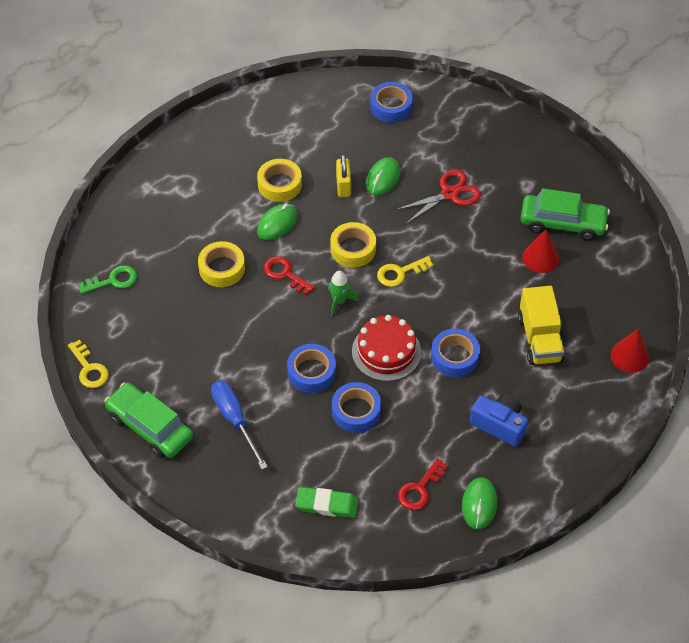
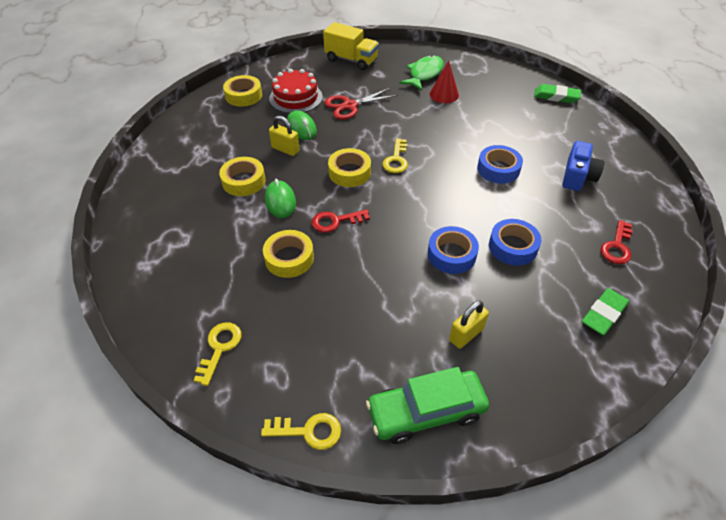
camera: 55 degrees left, 5 degrees down
(113, 280) = (220, 348): green key -> yellow key
(235, 420) = (466, 334): blue screwdriver -> yellow padlock
(339, 301) = (393, 204): green rocket -> none
(386, 351) = (465, 201): red cake -> red cake (296, 98)
(391, 107) = (243, 95): blue tape -> yellow tape
(419, 489) = (617, 247): red key -> red key turned 45 degrees clockwise
(449, 194) = (350, 106): red scissors -> red scissors turned 120 degrees counterclockwise
(479, 504) = (649, 220): green mouse -> none
(499, 425) = (577, 176): blue camera -> blue camera turned 135 degrees clockwise
(539, 339) = (513, 125): yellow truck -> yellow truck (351, 60)
(562, 223) = (424, 74): green car -> green fish
(629, 356) = (556, 96): red cone -> green eraser

